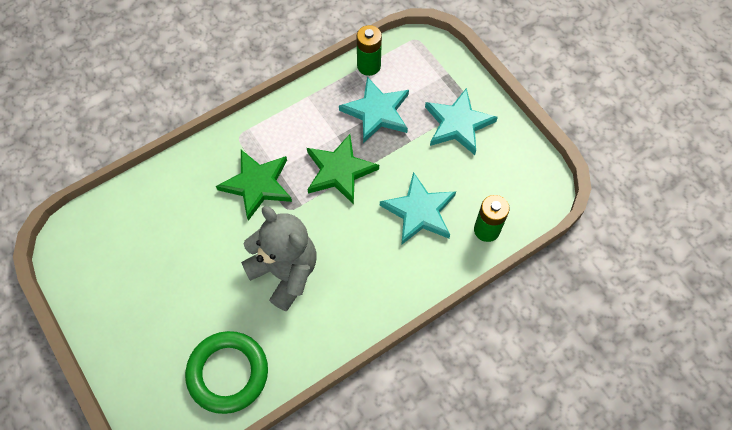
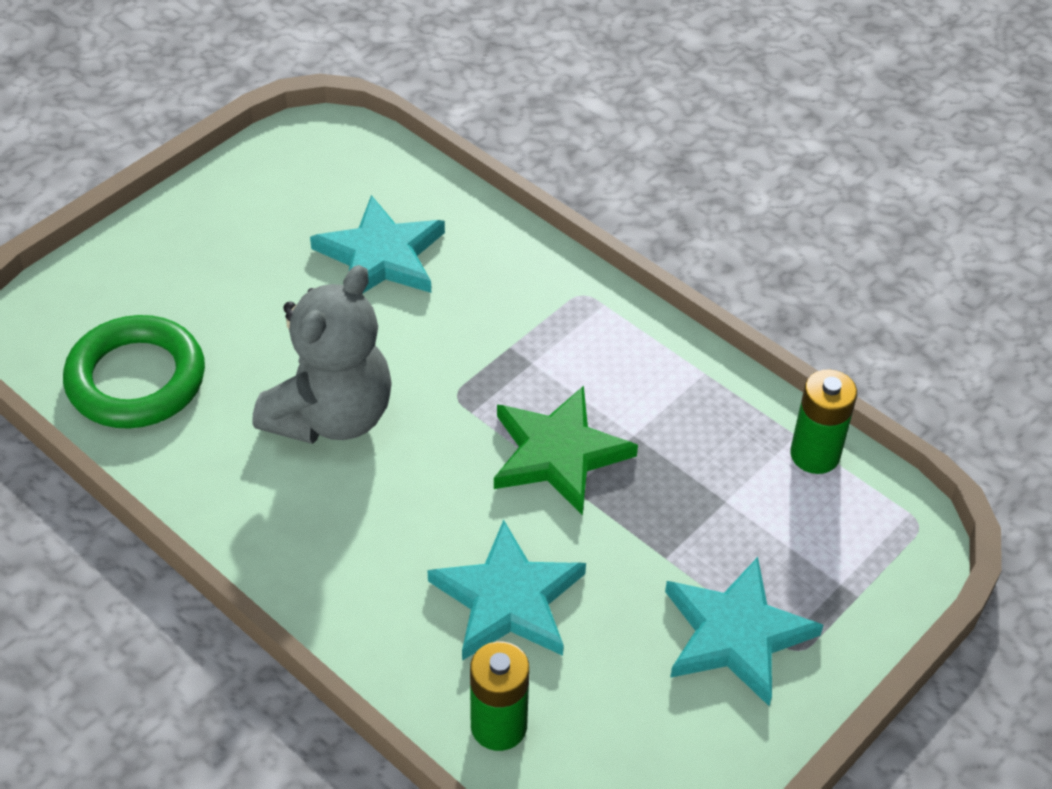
camera: 75 degrees right, 15 degrees down
(257, 185) = (492, 341): green star -> none
(377, 112) = (711, 488): turquoise star -> turquoise star (381, 256)

